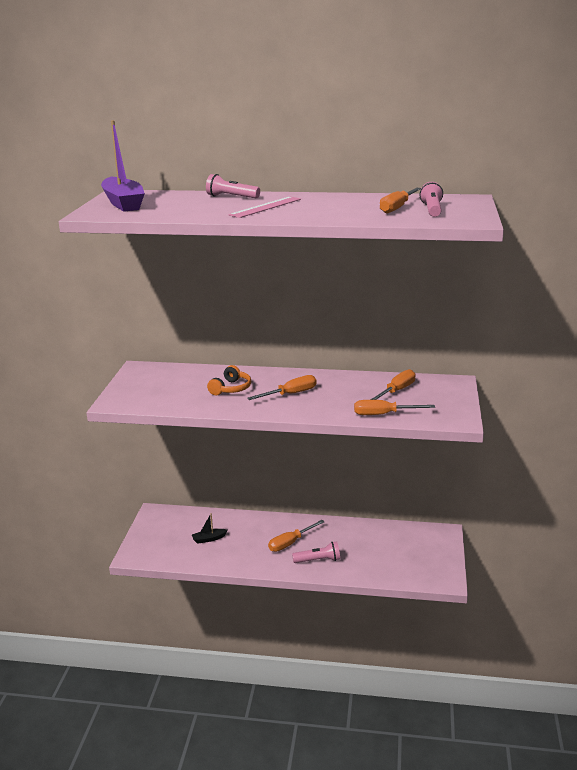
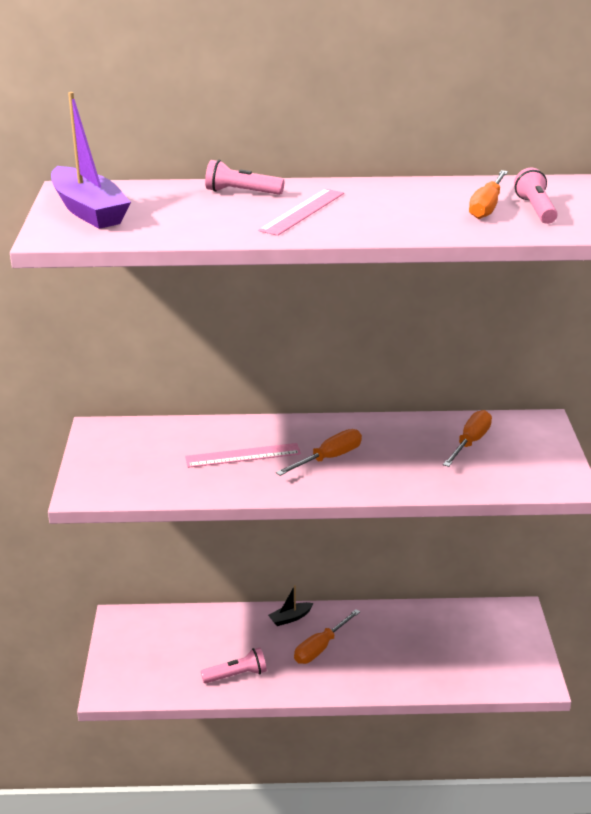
camera: 10 degrees left, 5 degrees up
(209, 539) = (207, 653): black boat -> black boat (290, 618)
(231, 388) = (243, 455): orange headphones -> pink ruler
(318, 560) = (365, 670): pink flashlight -> pink flashlight (236, 675)
(383, 414) = (466, 482): orange screwdriver -> none

